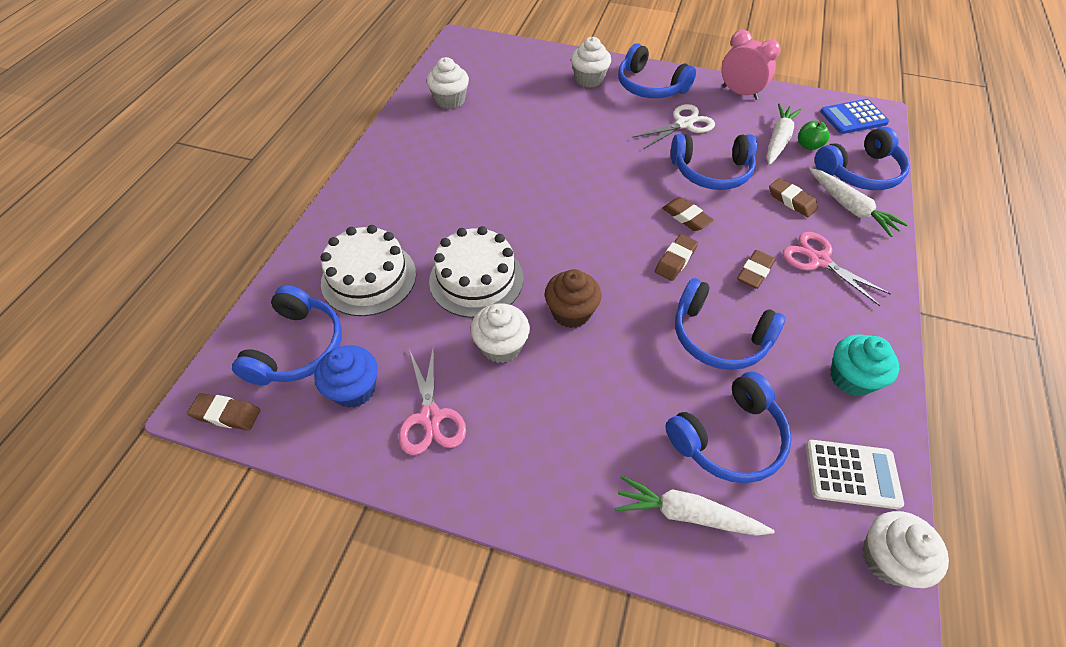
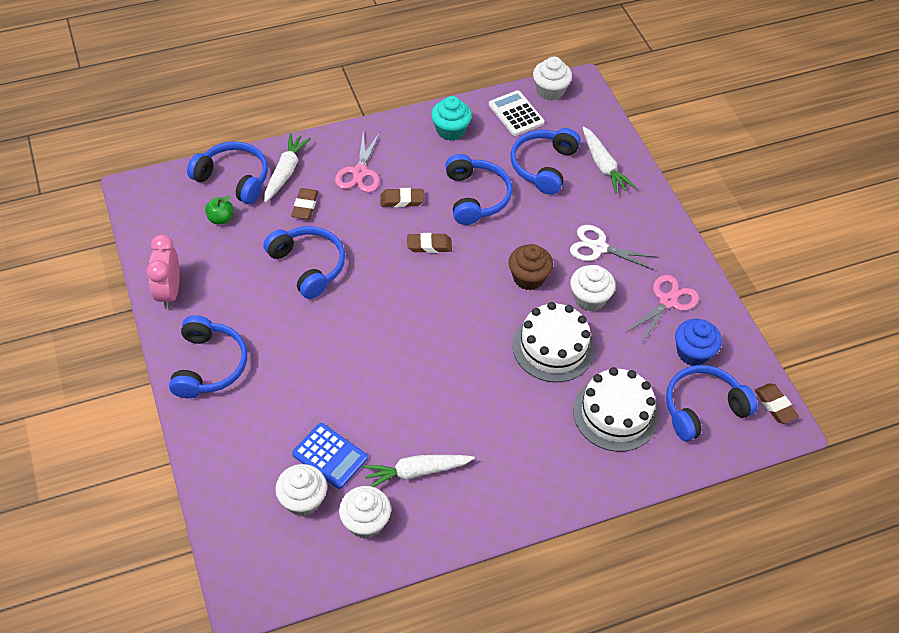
camera: 130 degrees left, 0 degrees up
(589, 79) = (234, 422): white cupcake -> white cupcake (303, 500)
(684, 124) = (254, 312): white scissors -> white scissors (599, 247)
(686, 217) = (378, 258): brown eraser -> none
(729, 438) = (543, 166): blue headphones -> blue headphones turned 90 degrees counterclockwise
(778, 140) = (228, 240): white carrot -> white carrot (416, 472)
(853, 117) = (153, 203): blue calculator -> blue calculator (330, 456)

